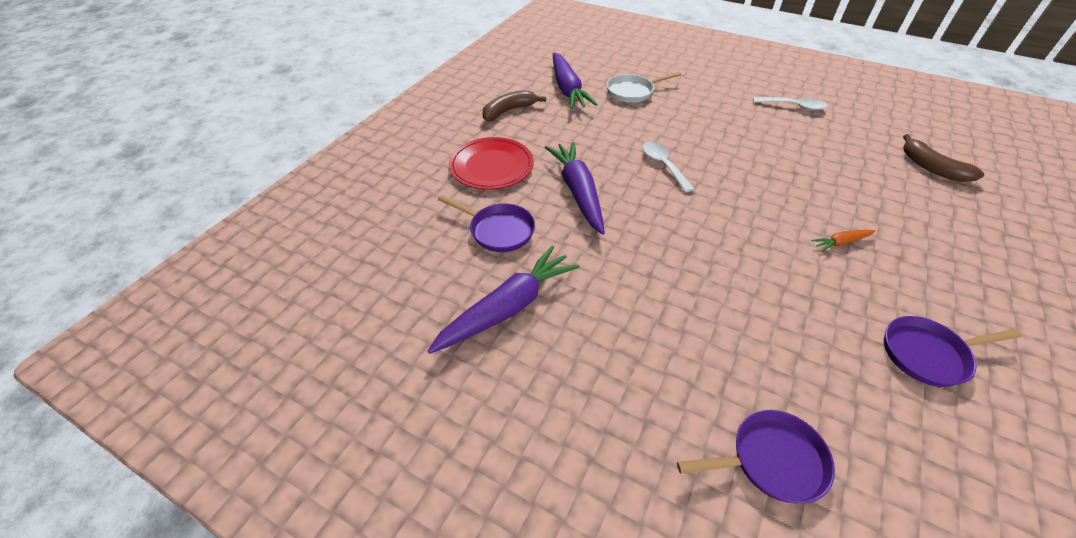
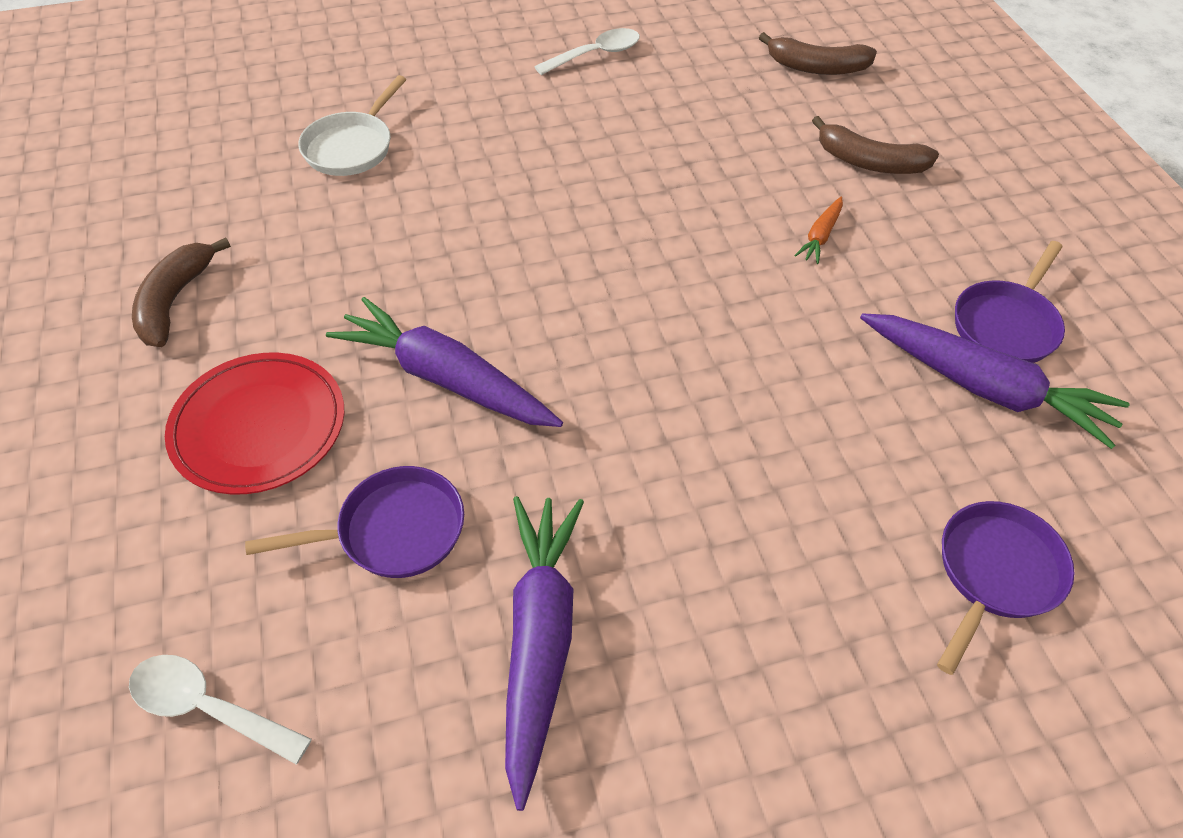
camera: 45 degrees left, 5 degrees up
(567, 89) = (237, 199): purple carrot -> purple carrot (984, 387)
(663, 165) = (520, 254): white spoon -> white spoon (208, 707)
(917, 226) = (869, 162): none -> brown banana

